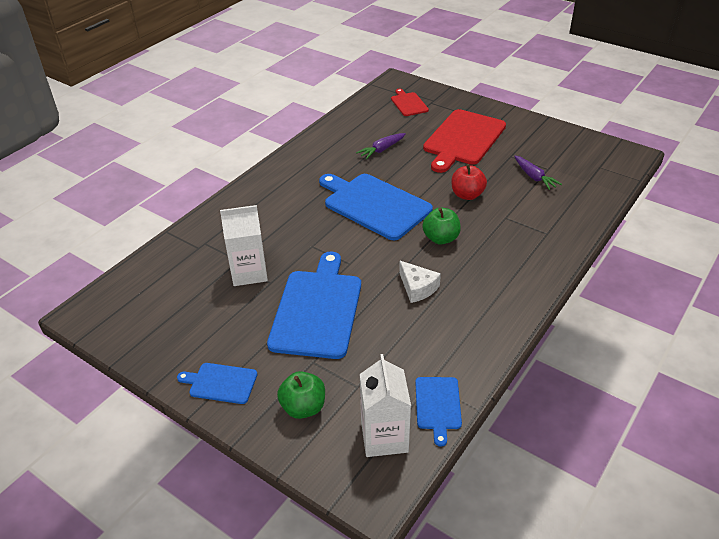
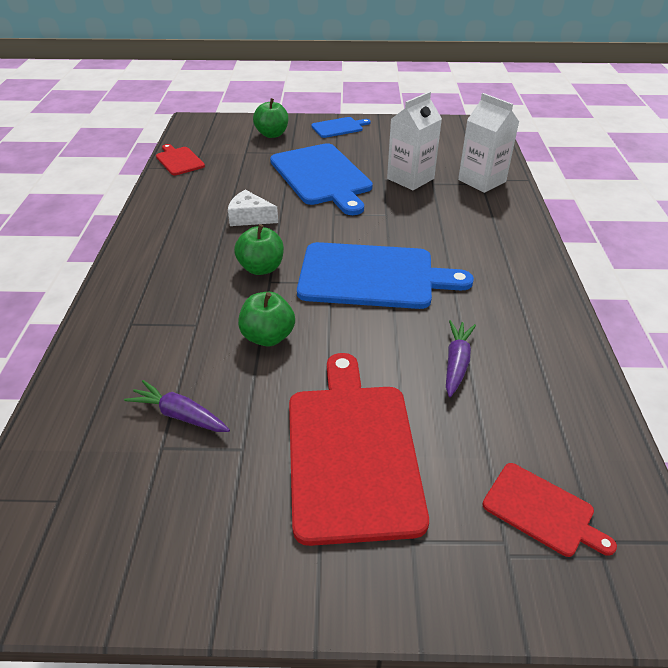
camera: 145 degrees right, 0 degrees up
(384, 437) = (206, 139): white carton -> white carton (482, 181)
(438, 405) = (179, 160): blue cutting board -> red cutting board
(467, 195) = (268, 337): red apple -> green apple

